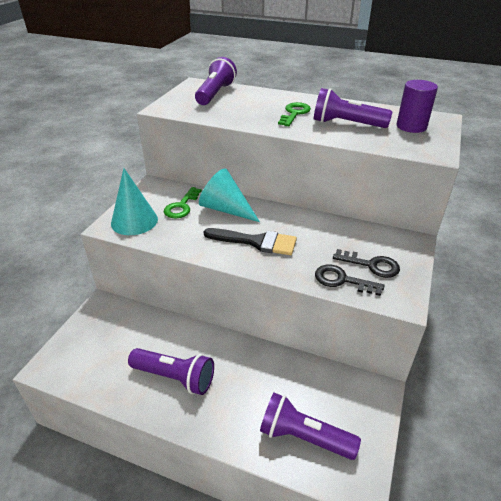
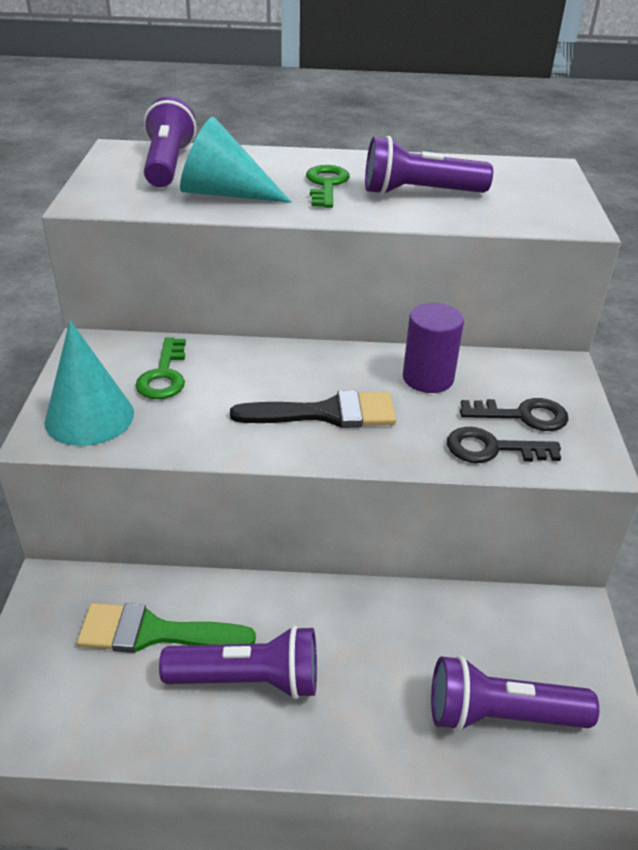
camera: 20 degrees left, 0 degrees up
(139, 340) = (153, 633): none -> green brush
(226, 209) = (245, 367): turquoise cone -> turquoise cone (224, 193)
(411, 126) = (517, 186): purple cylinder -> purple cylinder (428, 378)

